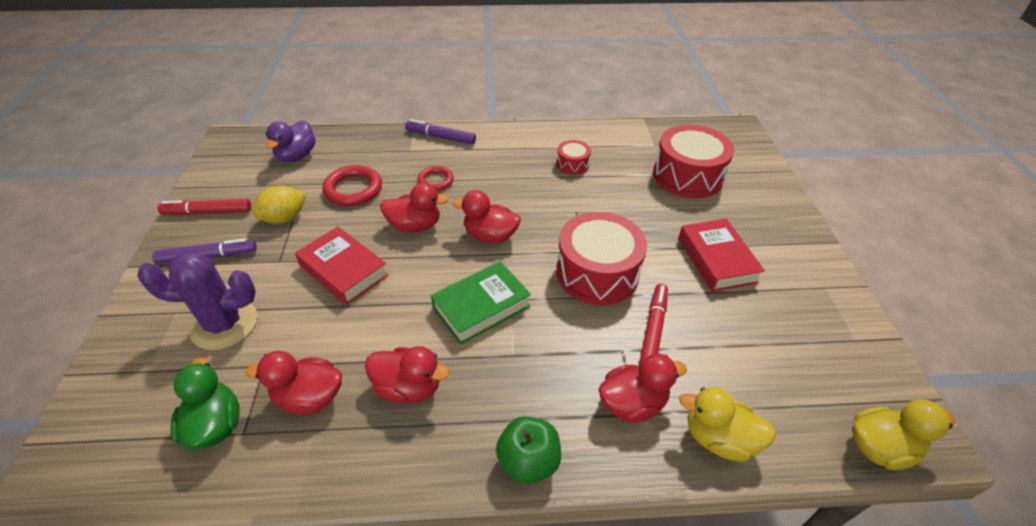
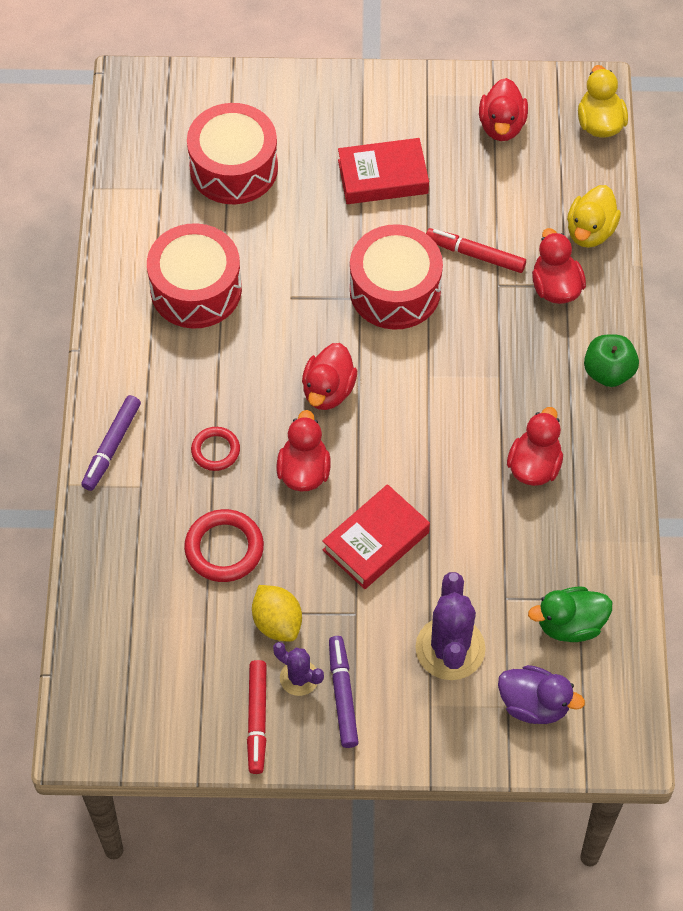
camera: 85 degrees left, 15 degrees up
(233, 232) = (299, 678): none -> purple cactus
(296, 156) = (138, 633): purple duck -> purple duck (534, 704)
(309, 397) = (542, 550): red duck -> red duck (501, 125)
(481, 307) = (438, 402): green book -> none
(572, 164) = (196, 289): red drum -> red drum, size x2.06

